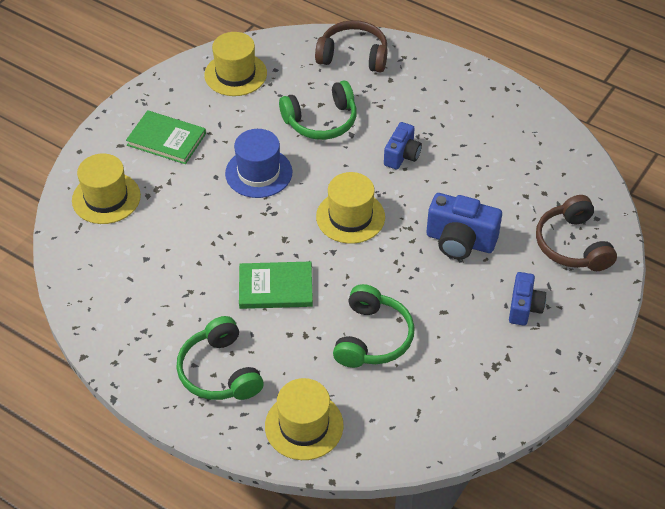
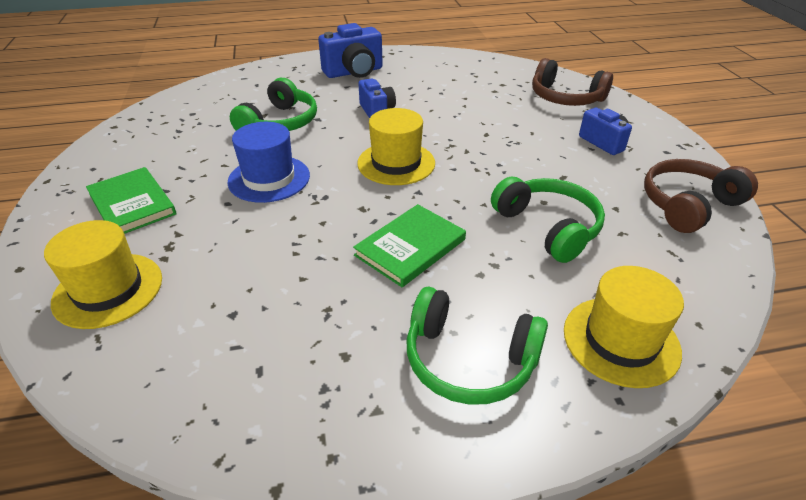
camera: 45 degrees left, 10 degrees down
(166, 139) = (132, 204): green book -> green book turned 75 degrees clockwise
(235, 74) = (155, 131): yellow hat -> none
(353, 56) = (252, 81): brown headphones -> brown headphones (688, 205)
(460, 241) = (499, 133): blue camera -> blue camera (354, 72)

